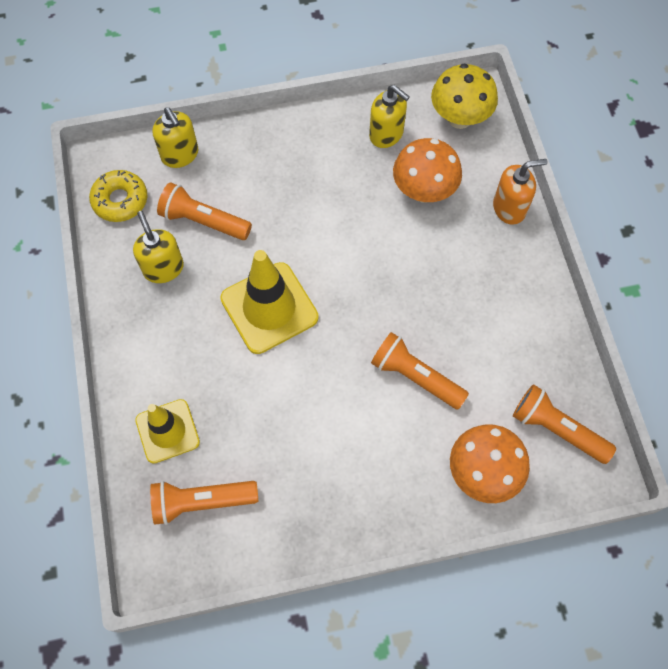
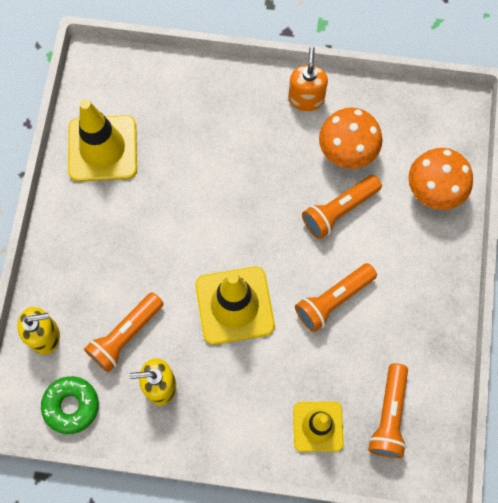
camera: 70 degrees left, 5 degrees up
(120, 200) = (71, 406): yellow donut -> green donut
(386, 134) = (102, 149): yellow soap dispenser -> yellow traffic cone
(424, 191) = (172, 140): orange mushroom -> orange mushroom (347, 152)
(459, 118) = (112, 83): yellow mushroom -> none
(509, 208) = (216, 80): orange soap dispenser -> orange soap dispenser (306, 98)
(557, 429) = (417, 125): orange flashlight -> orange flashlight (333, 300)

